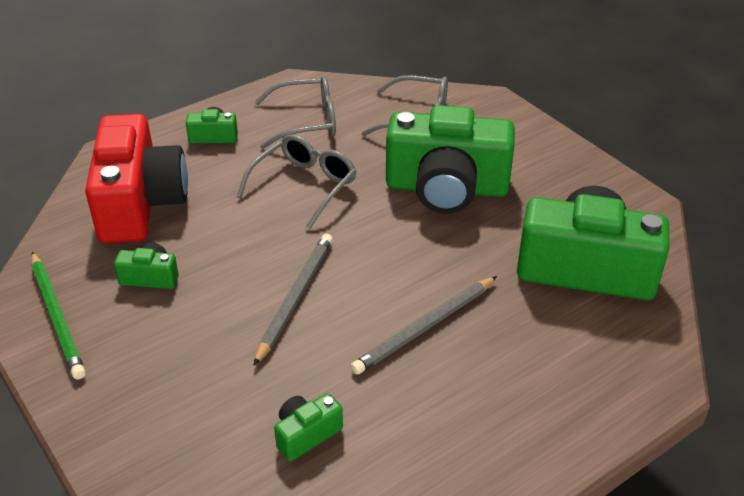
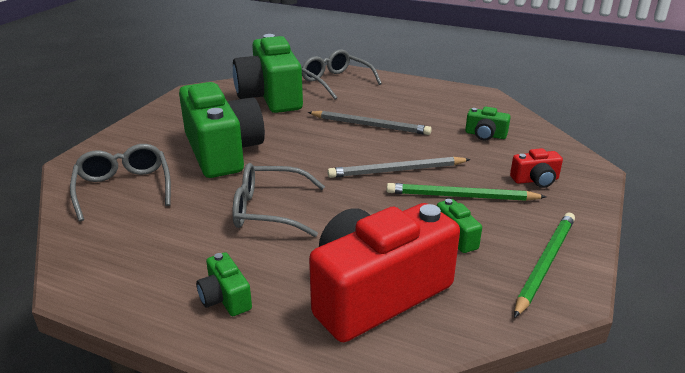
camera: 120 degrees left, 10 degrees down
(166, 408) = (535, 180): none -> red camera
(201, 322) = (461, 196): none -> green pencil
(306, 122) = (160, 246): grey glasses -> grey glasses (336, 81)

